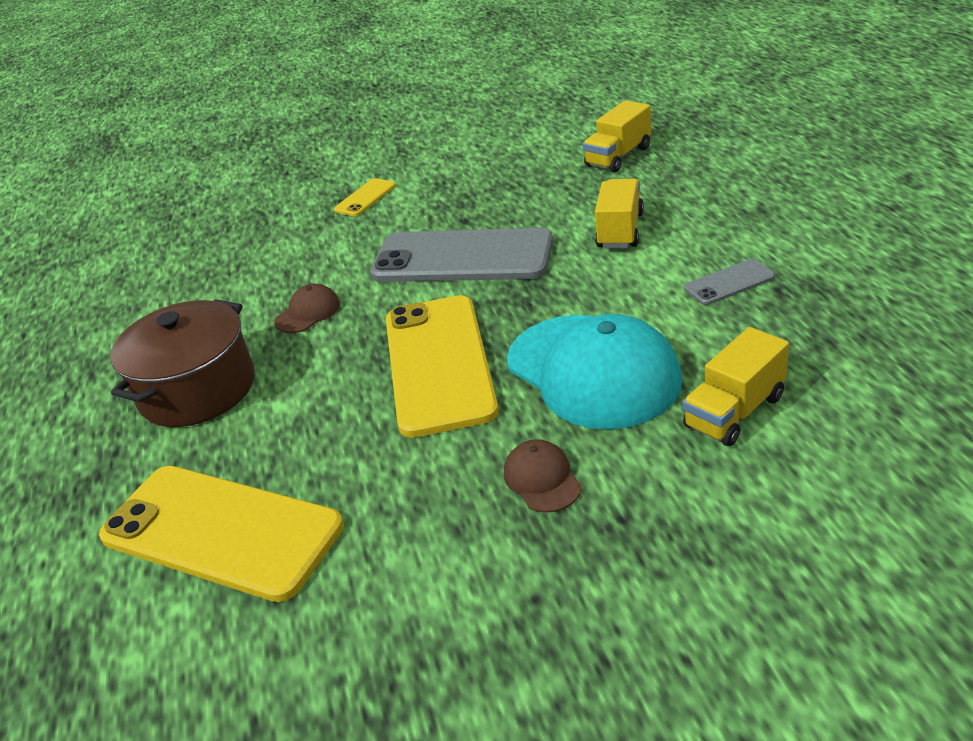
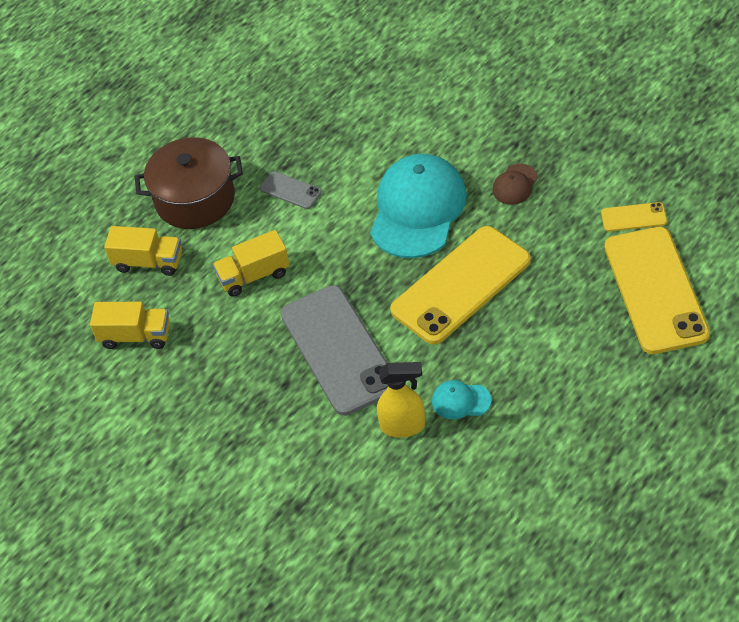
camera: 125 degrees left, 15 degrees up
(197, 389) = (577, 401): brown pot -> brown pot (195, 199)
(308, 313) = (461, 401): brown cap -> turquoise cap
(332, 271) = (403, 426): none -> yellow spray bottle
(365, 198) = (285, 488): yellow phone -> yellow phone (634, 217)
(734, 411) = (412, 138): yellow truck -> yellow truck (148, 262)

